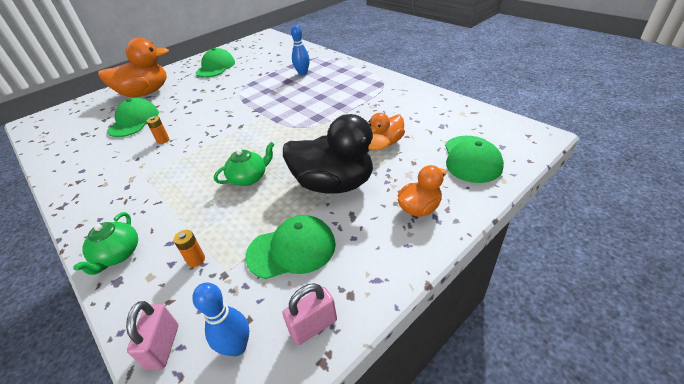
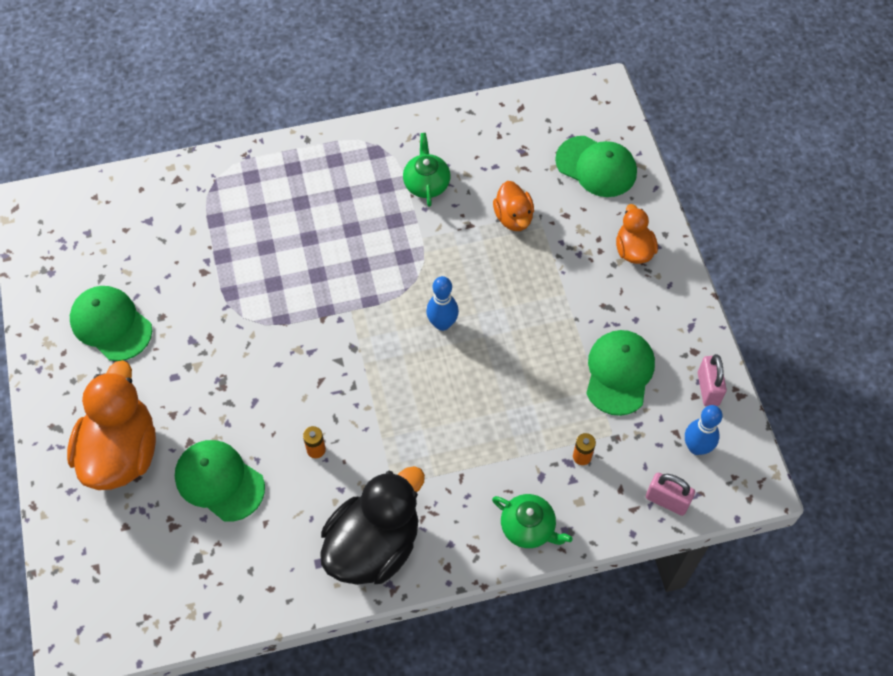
camera: 65 degrees left, 20 degrees up
(249, 178) = (482, 373): green teapot -> green teapot (426, 183)
(302, 73) = (258, 218): blue bowling pin -> blue bowling pin (442, 323)
(334, 184) = (550, 299): black duck -> black duck (374, 545)

